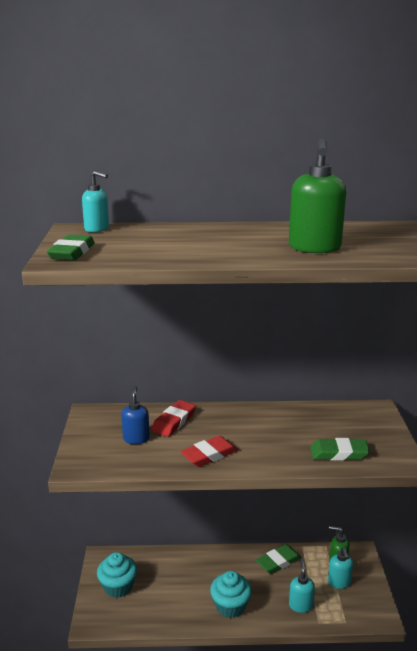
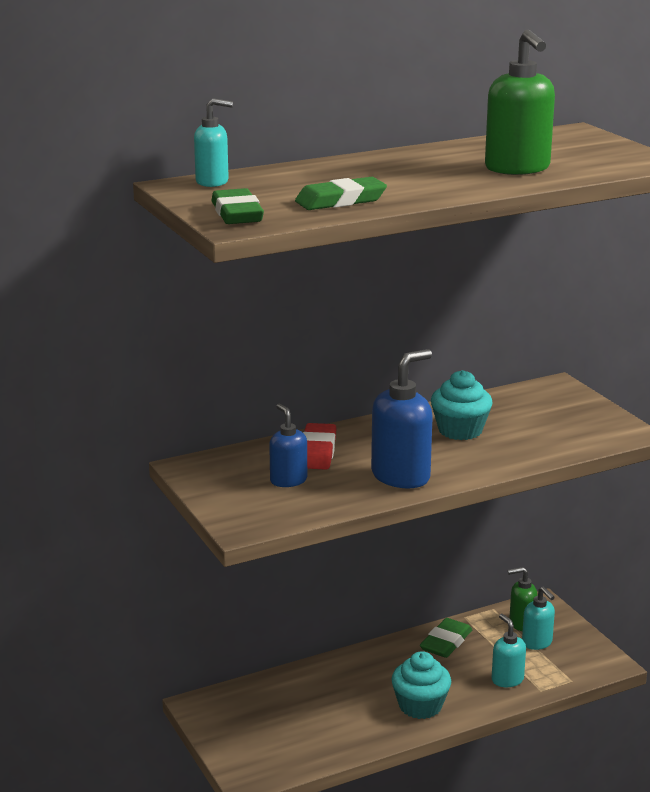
camera: 25 degrees left, 0 degrees up
(118, 586) = (251, 730): turquoise cupcake -> turquoise cupcake (460, 430)
(209, 455) = (401, 476): red eraser -> blue soap dispenser
(339, 453) = (553, 440): green eraser -> green eraser (340, 200)

